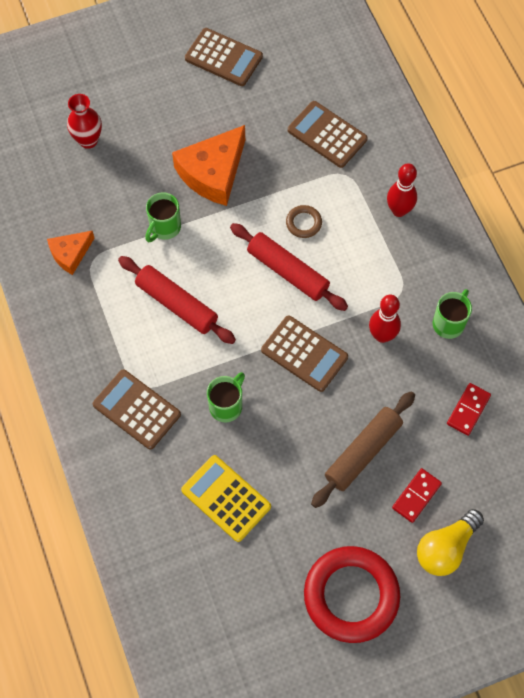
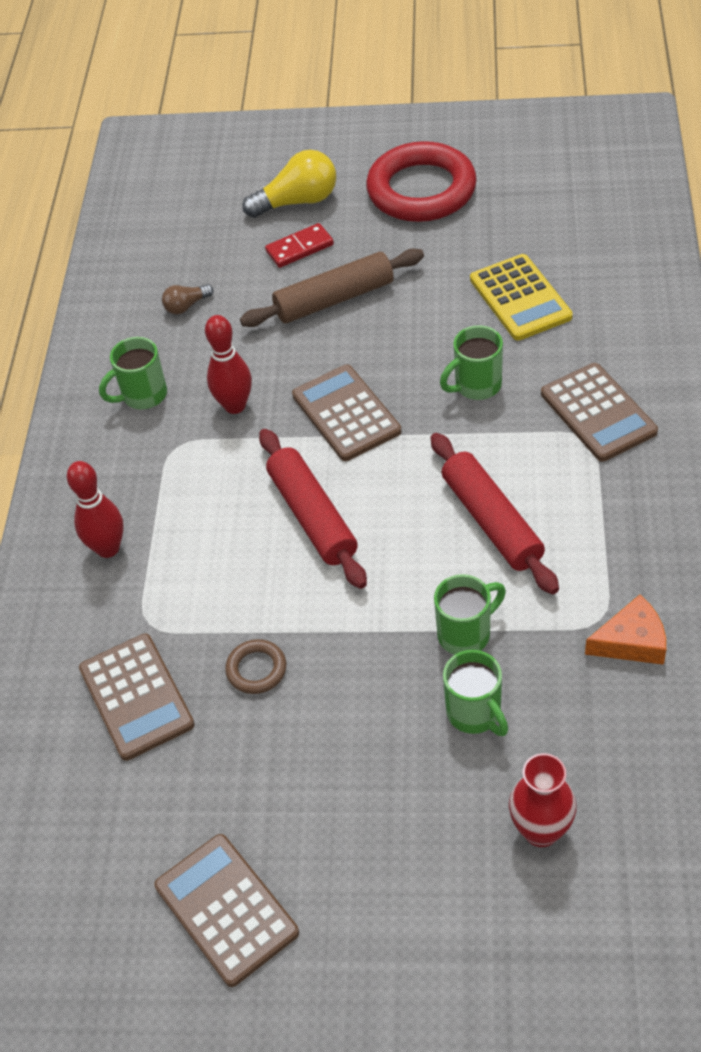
camera: 150 degrees left, 15 degrees down
(142, 186) = (475, 713): none -> green mug
(213, 173) = (350, 696): orange cheese -> none
(303, 223) = (252, 574): brown ring -> brown ring (256, 669)
(468, 410) = (186, 306): red domino -> brown light bulb

